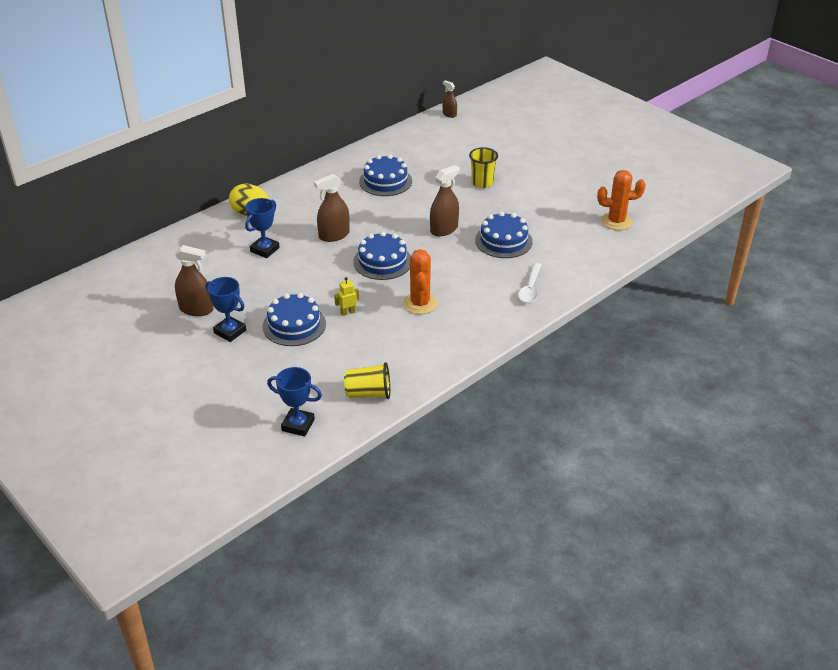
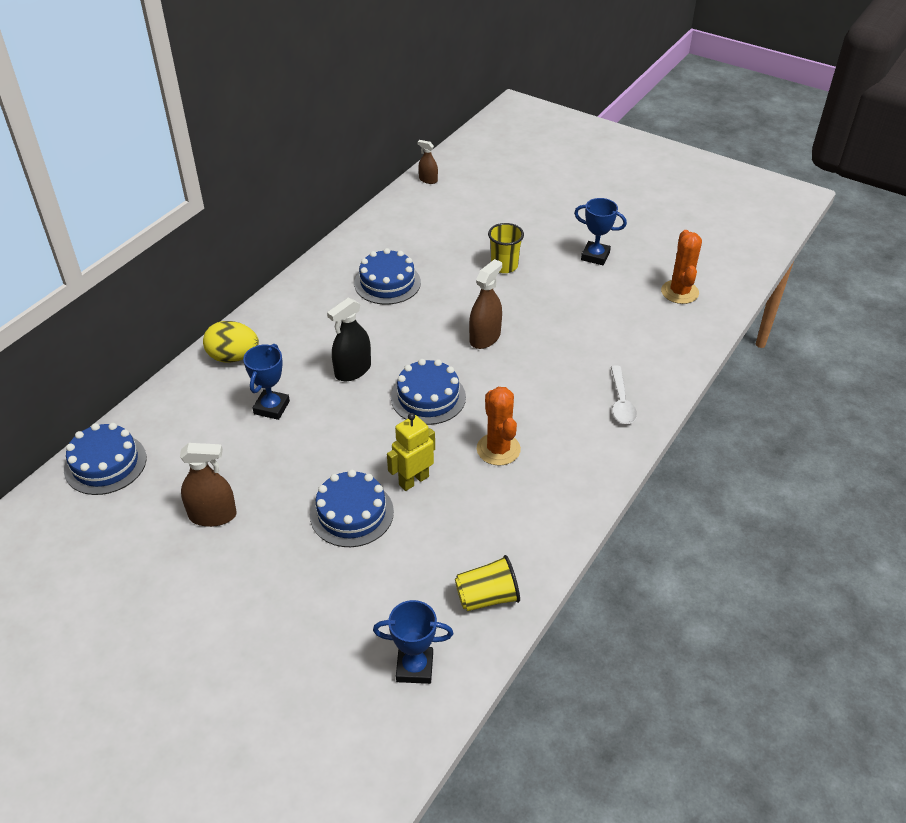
camera: 15 degrees left, 5 degrees up
(230, 331) = (270, 541): blue trophy -> blue trophy (595, 256)
(334, 235) = (353, 370): brown spray bottle -> black spray bottle
(348, 312) = (413, 480): yellow robot -> yellow robot, size x1.65
(503, 241) = (562, 341): blue cake -> blue cake (105, 463)
(616, 221) = (679, 292): orange cactus -> orange cactus turned 75 degrees counterclockwise

